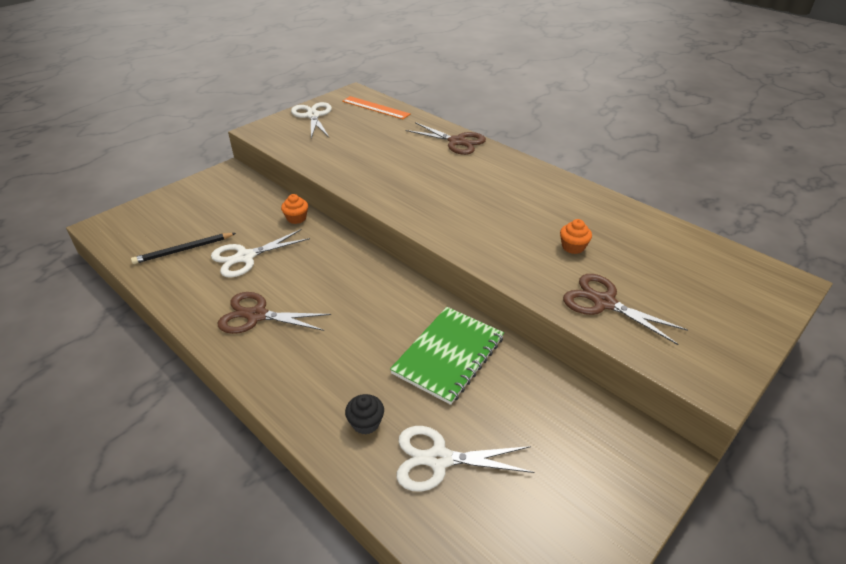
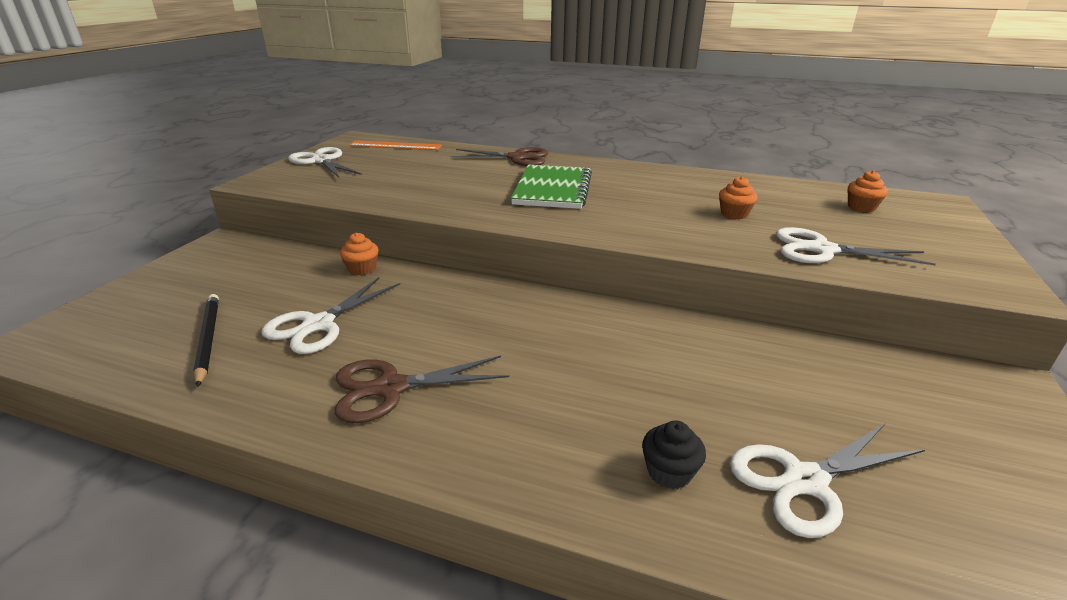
camera: 25 degrees left, 10 degrees down
(183, 250) = (208, 339): black pencil -> black pencil turned 120 degrees clockwise
(448, 355) = (689, 359): green notebook -> green notebook (553, 189)
(604, 303) = (822, 250): brown scissors -> white scissors
(698, 268) = (861, 207): none -> orange cupcake

